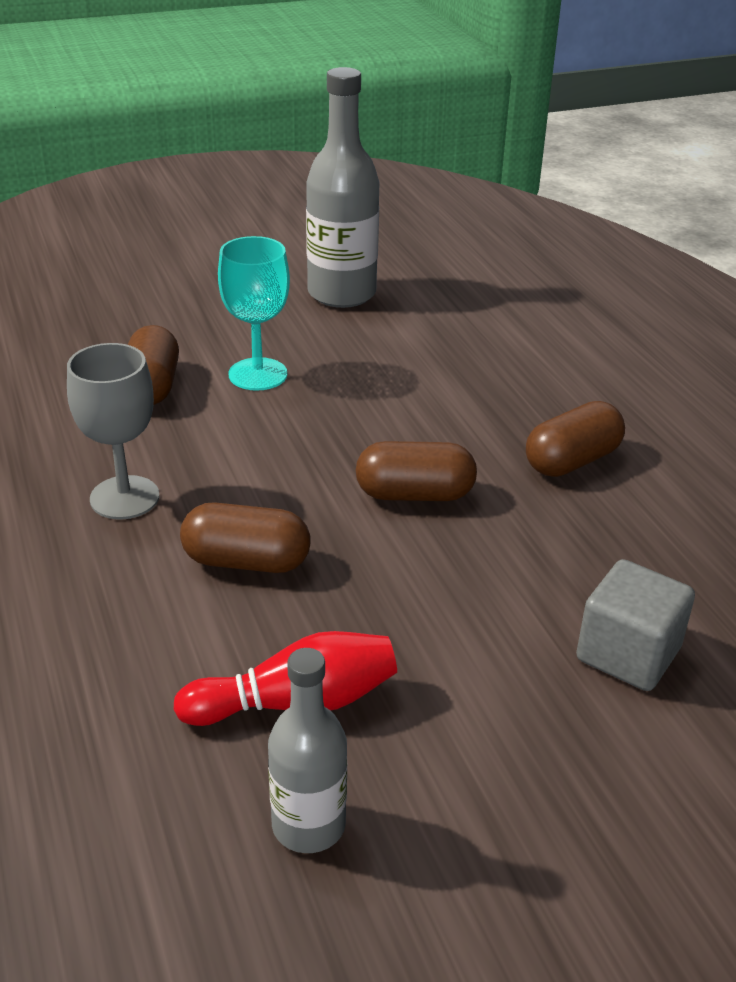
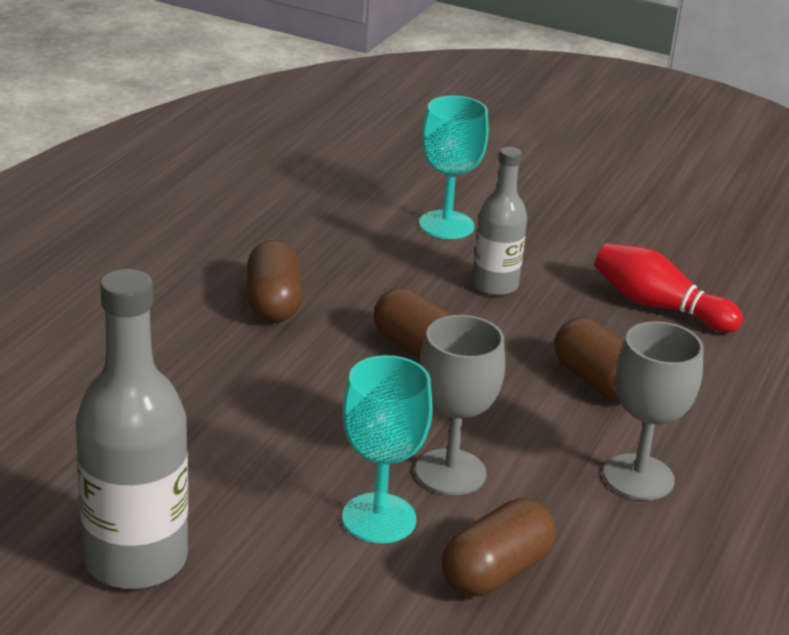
camera: 135 degrees left, 5 degrees down
(256, 423) = (450, 472): none -> grey goblet
(308, 825) = (710, 268): grey bottle -> grey bottle (495, 285)
(572, 461) = (273, 303): brown capsule -> brown capsule turned 75 degrees clockwise
(628, 654) = (446, 225): grey cube -> turquoise goblet

